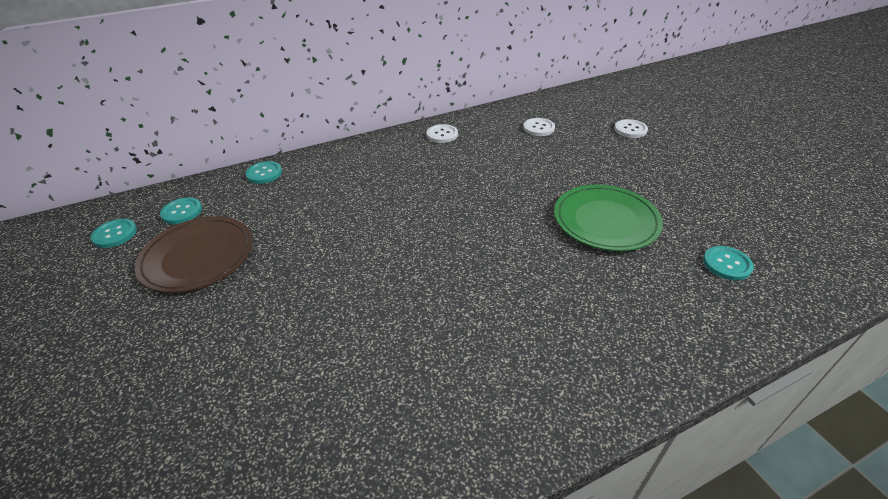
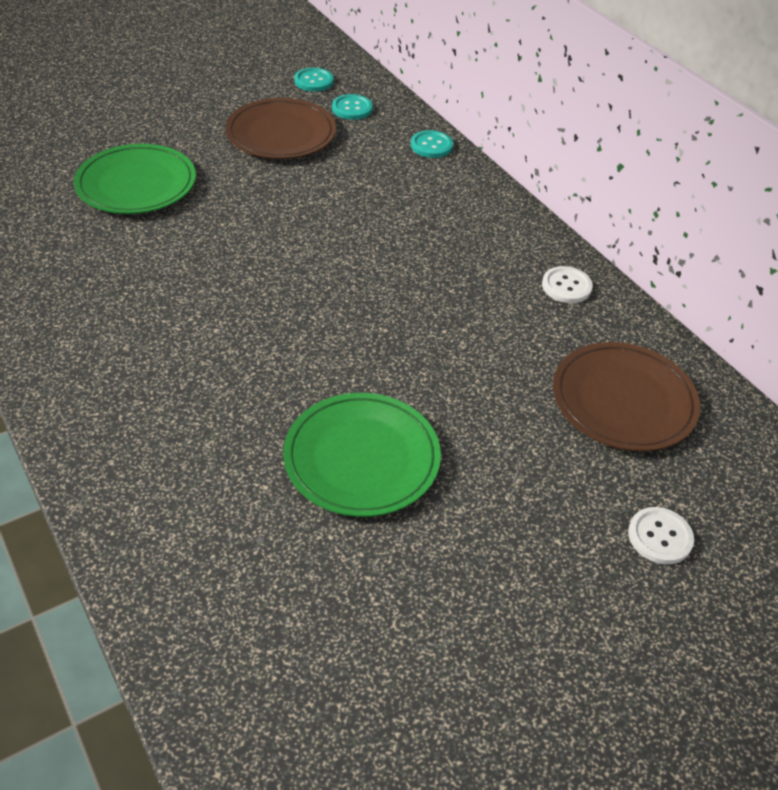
camera: 80 degrees right, 5 degrees up
(236, 372) = (136, 184): none -> green plate
(538, 128) = (623, 400): white button -> brown plate
(726, 264) = (266, 587): turquoise button -> none

